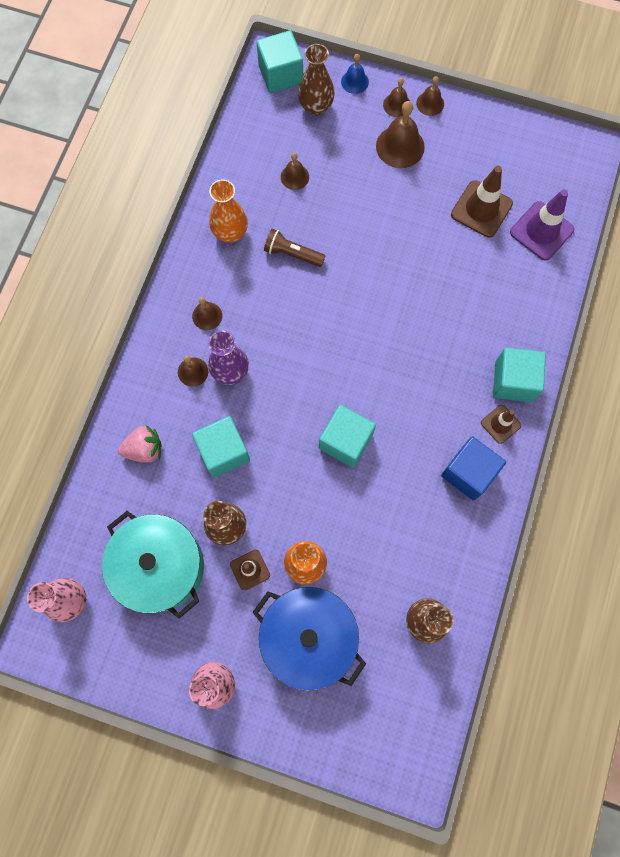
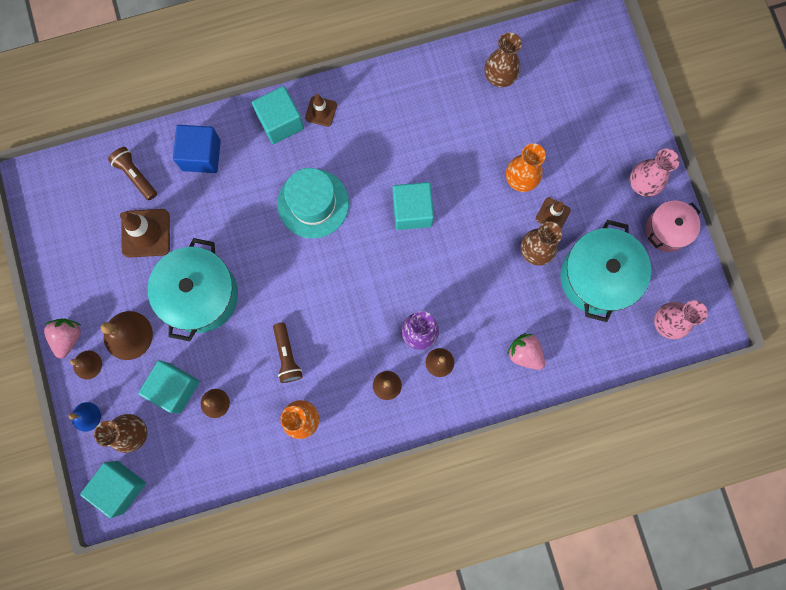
camera: 125 degrees left, 5 degrees up
(154, 671) = (666, 230): none -> pink pot
(223, 452) = (484, 293): turquoise cube -> turquoise cube (174, 388)
(309, 637) = (567, 144): blue pot -> none
(394, 219) = (200, 295): none -> turquoise pot
(414, 360) = (313, 203): none -> turquoise hat
(430, 103) = (68, 337): brown bell -> pink strawberry
(468, 473) = (374, 111): blue cube -> blue cube (201, 155)
(541, 231) = (135, 175): purple traffic cone -> brown flashlight

